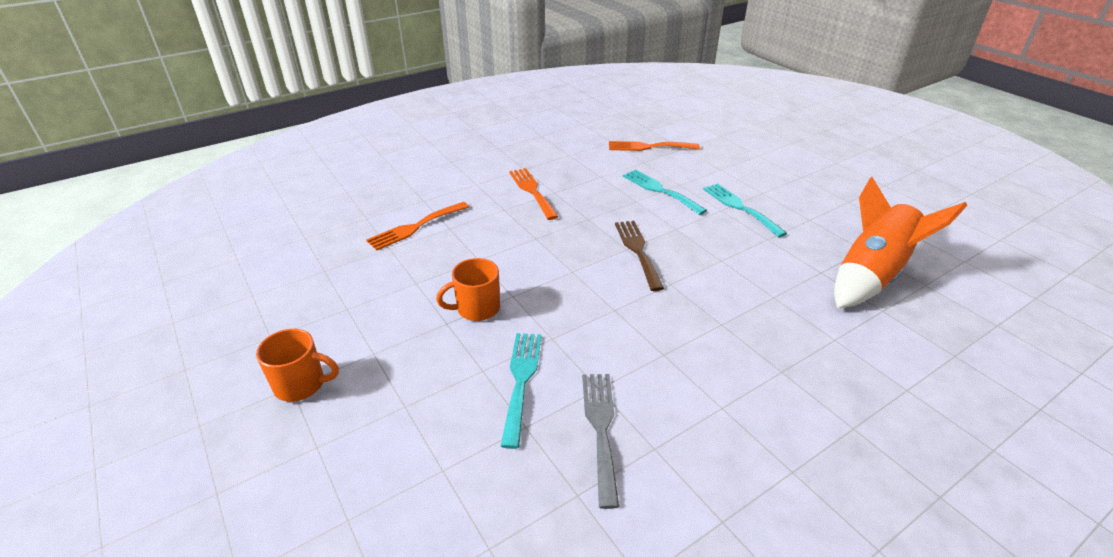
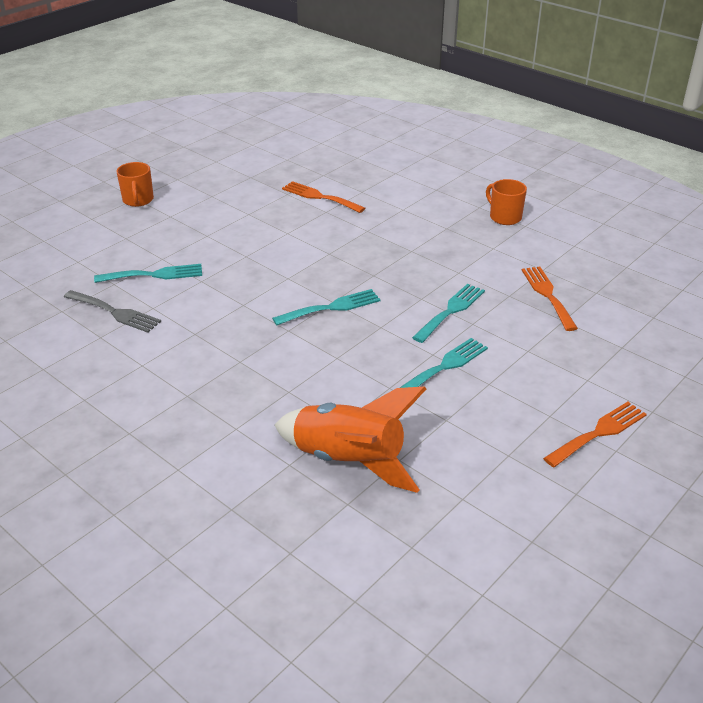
camera: 75 degrees right, 0 degrees up
(477, 308) = (226, 244): orange mug -> orange mug (504, 217)
(532, 191) = (406, 238): orange fork -> orange fork (599, 432)
(600, 428) = (115, 312): grey fork -> grey fork turned 45 degrees clockwise
(637, 251) = (332, 307): brown fork -> turquoise fork

